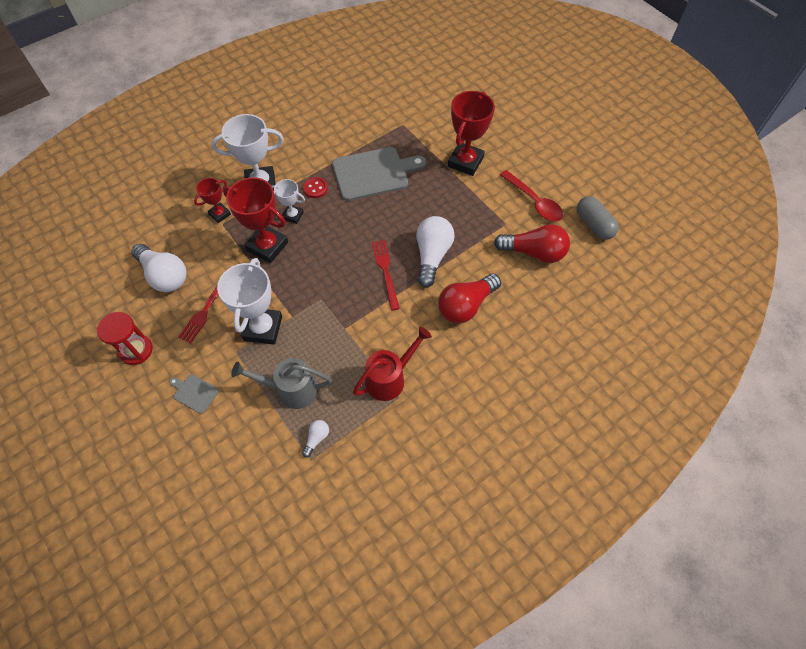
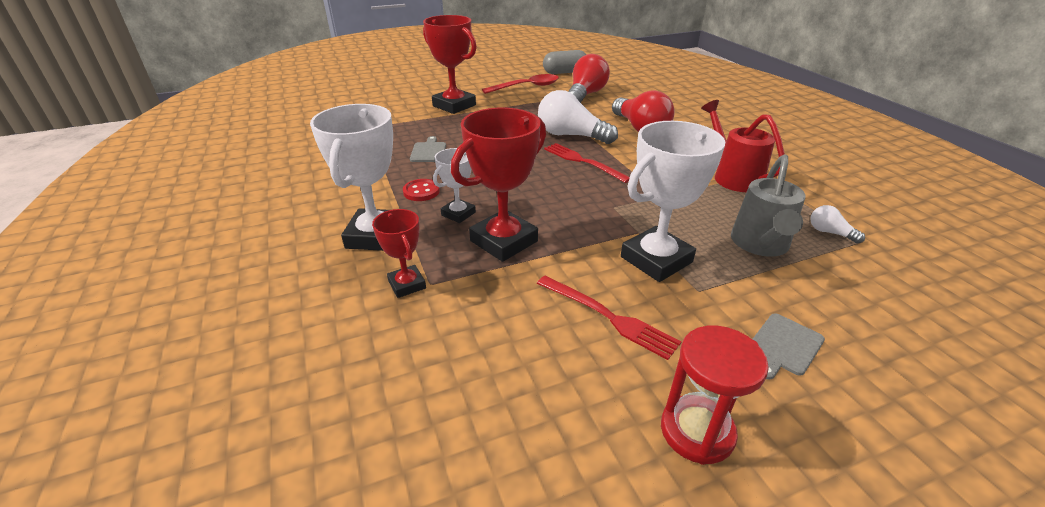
camera: 75 degrees left, 25 degrees down
(164, 275) = (516, 371): white light bulb -> none
(263, 328) = (656, 259): white trophy -> white trophy turned 60 degrees counterclockwise
(374, 173) = (428, 151): grey cutting board -> grey cutting board, size x0.45
(385, 271) = (583, 162): red fork -> red fork turned 45 degrees clockwise

